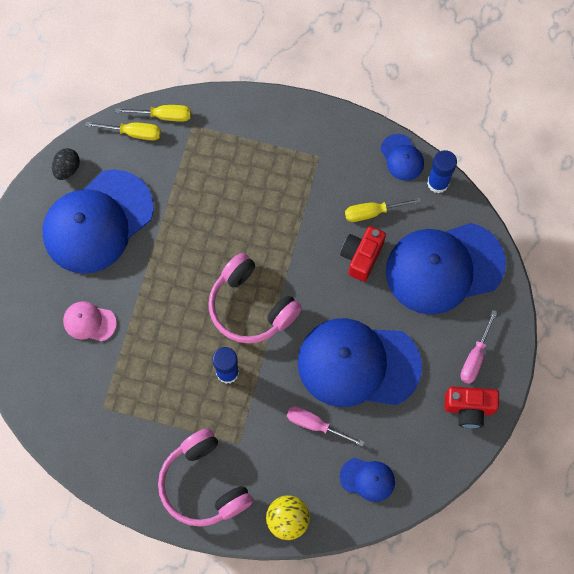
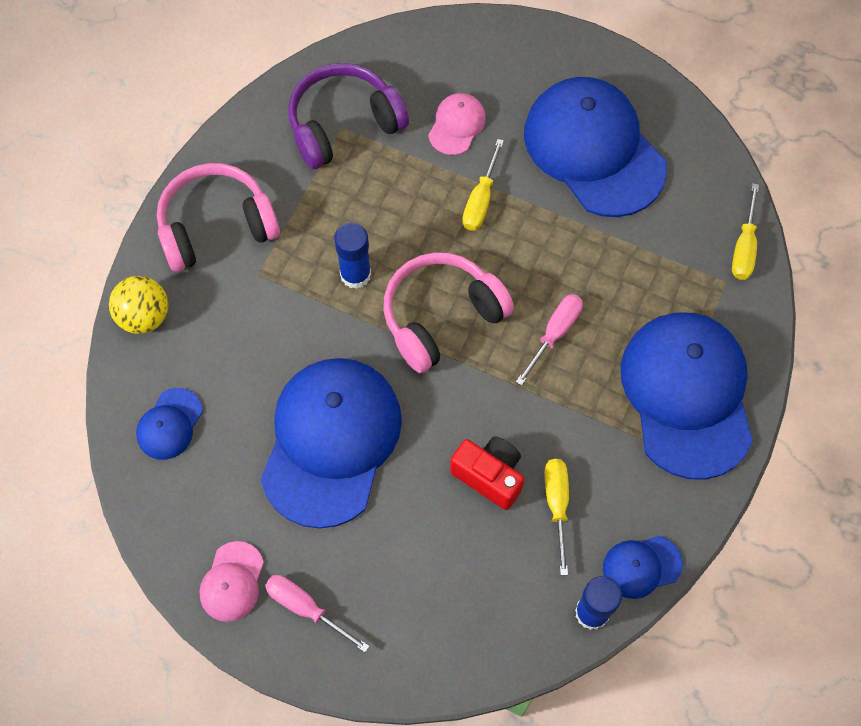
camera: 100 degrees right, 5 degrees down
(67, 169) = (675, 123): black egg -> none
(100, 406) = (343, 124): none -> purple headphones
(133, 133) = (721, 207): yellow screwdriver -> yellow screwdriver (481, 200)
(315, 425) = (259, 371): pink screwdriver -> pink screwdriver (554, 333)
(444, 268) = (452, 592): blue cap -> blue cap (687, 394)
(469, 409) = (232, 582): red camera -> pink cap

